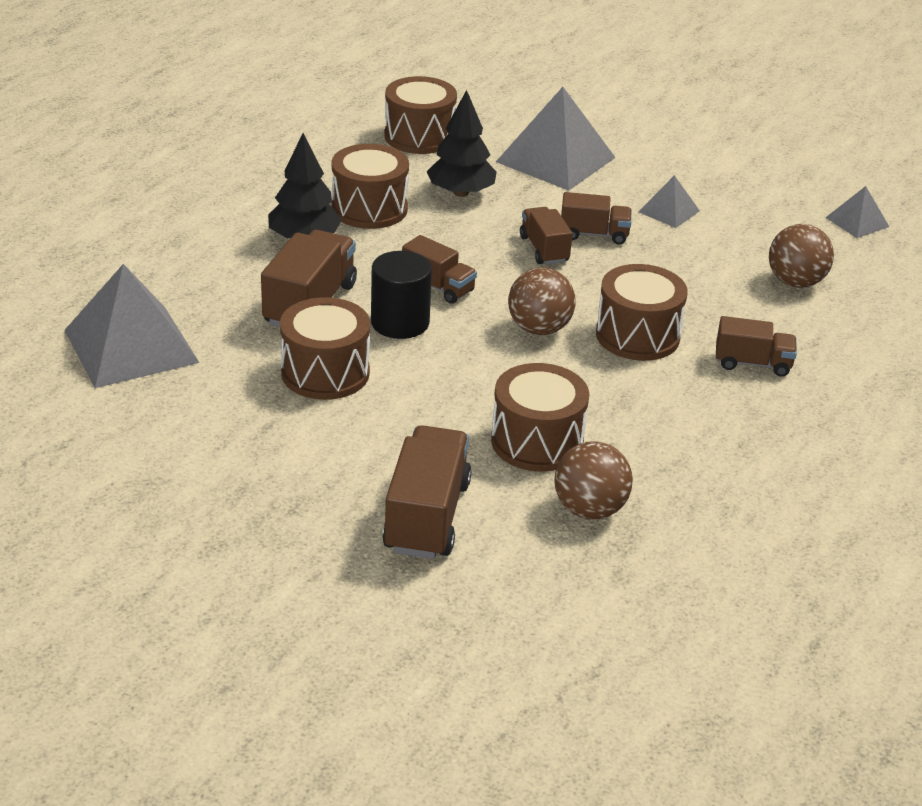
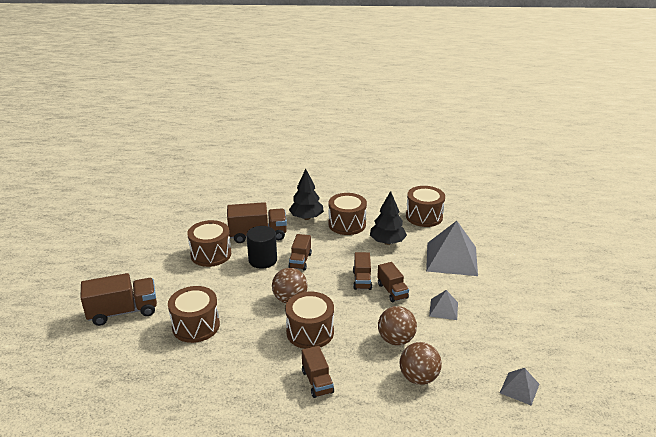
camera: 65 degrees right, 5 degrees down
(131, 346) = (198, 208): grey pyramid -> none
(544, 249) = (362, 280): brown truck -> brown truck turned 135 degrees clockwise
(589, 509) = (151, 358): brown ball -> brown ball (396, 340)

